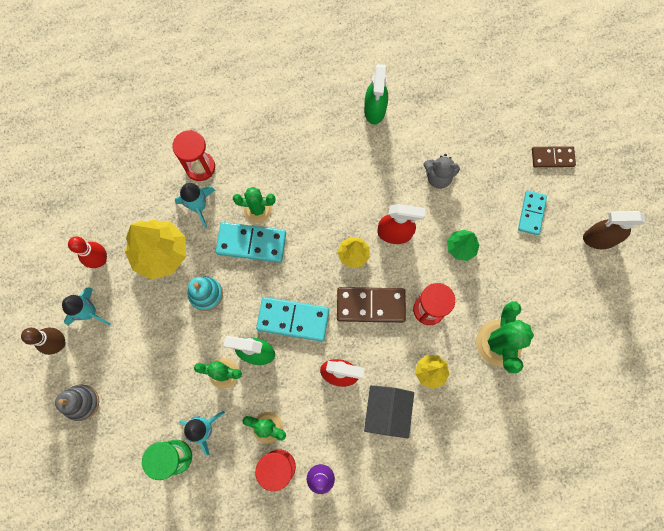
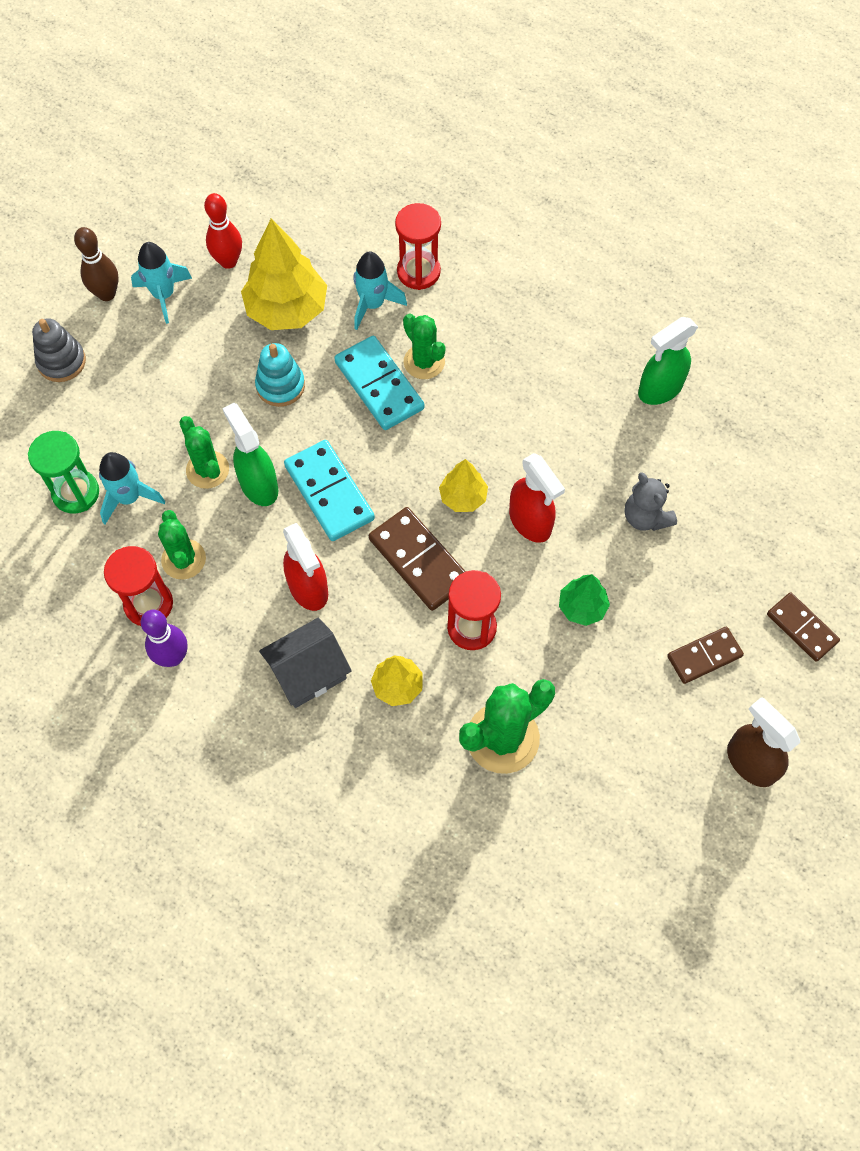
camera: 50 degrees right, 10 degrees down
(531, 213) = (704, 656): turquoise domino -> brown domino

